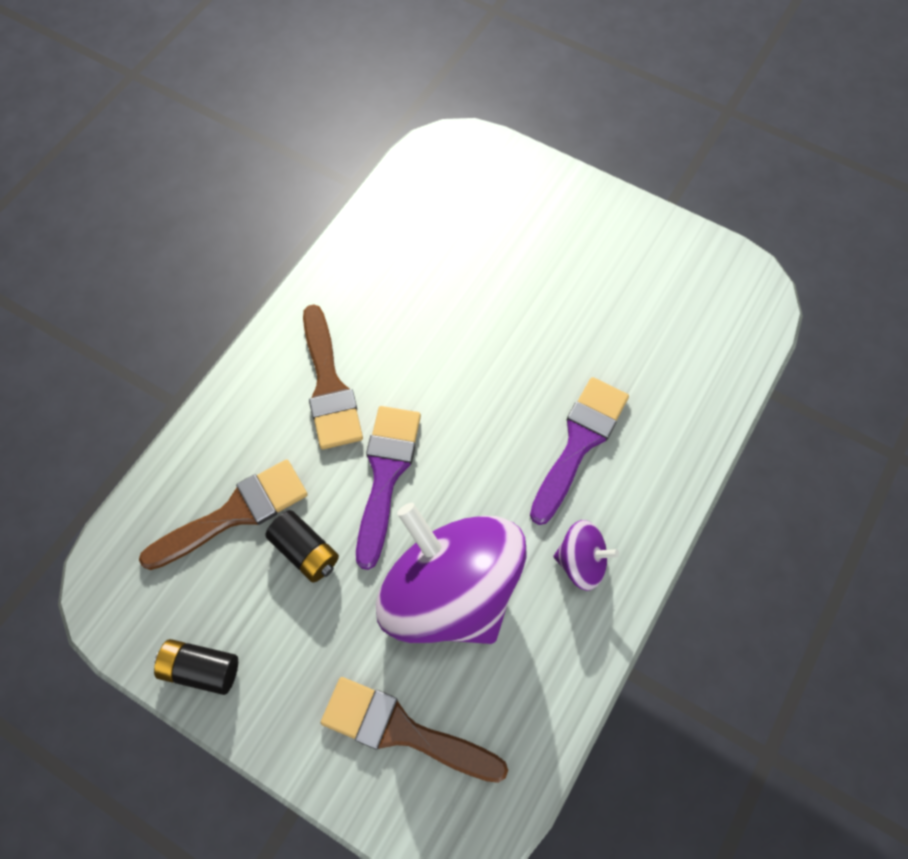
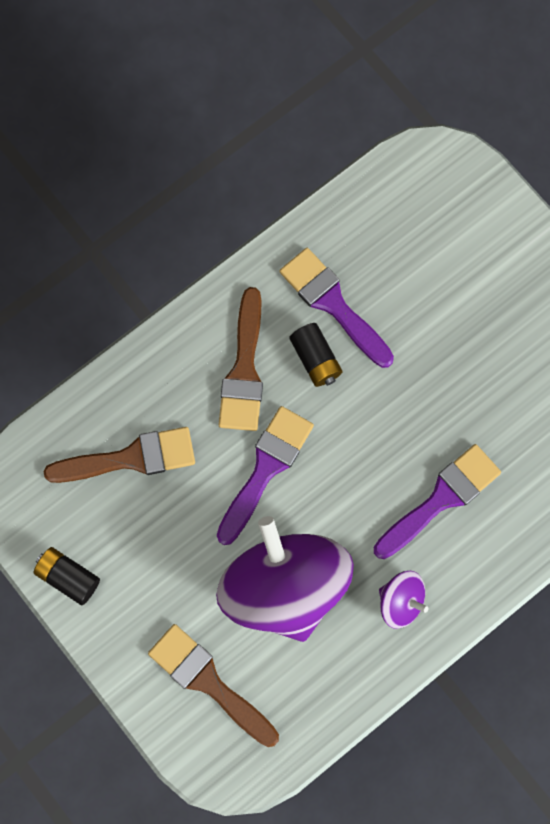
camera: 20 degrees right, 10 degrees up
(305, 551) = (178, 511): black battery -> black battery (315, 359)
(397, 297) = (333, 304): none -> purple brush

